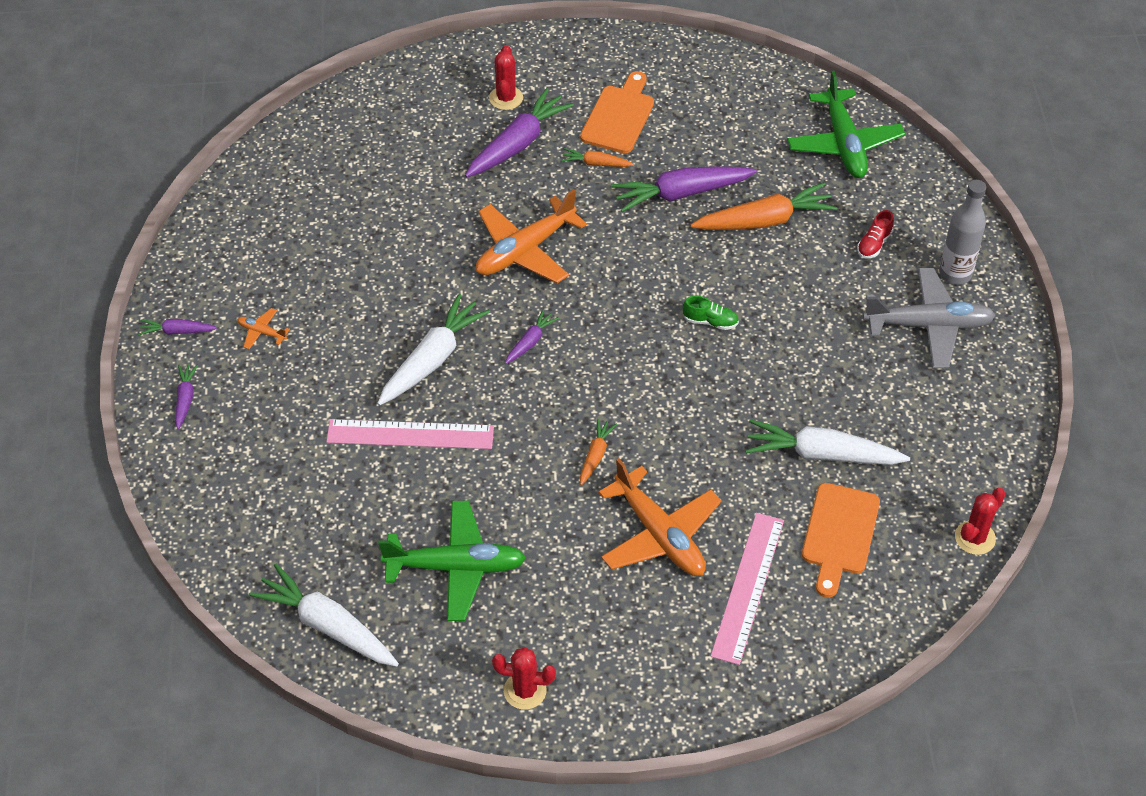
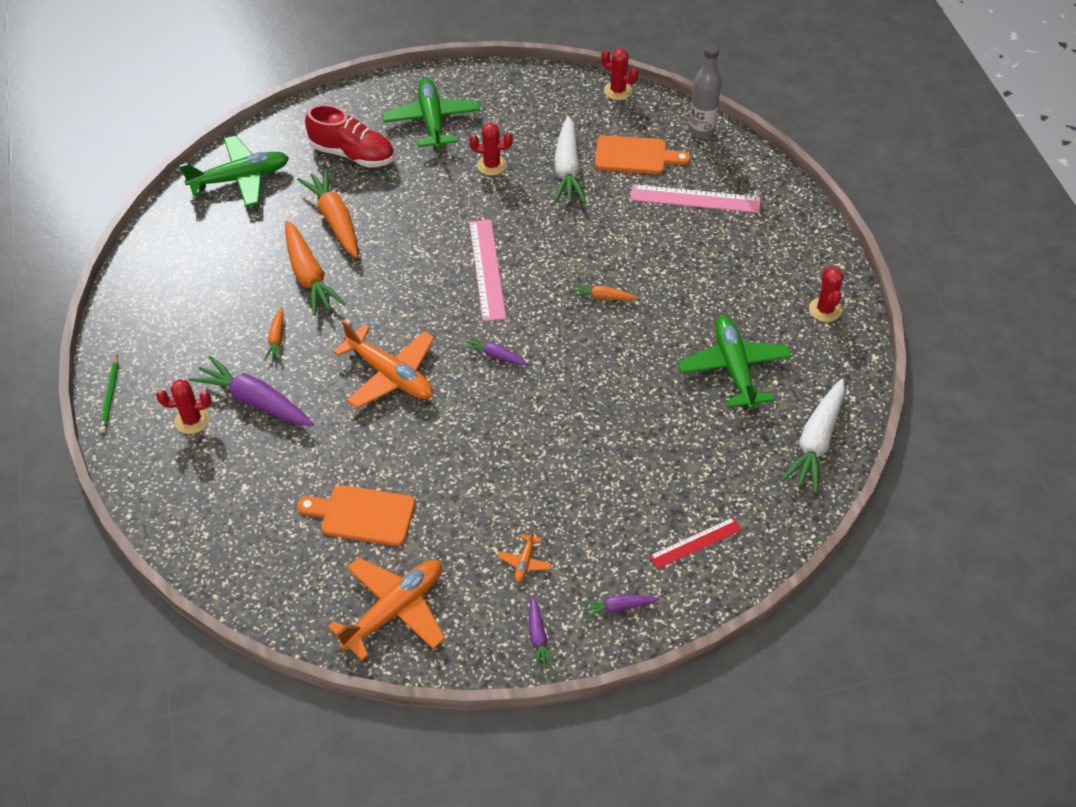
camera: 100 degrees left, 0 degrees up
(235, 479) = (695, 543): none -> red ruler
(410, 434) = (614, 422): pink ruler -> pink ruler (487, 269)
(432, 359) = (529, 421): white carrot -> none
(551, 42) = (110, 396): none -> green pencil
(619, 116) = (214, 330): orange cutting board -> orange cutting board (362, 515)
(659, 534) = (665, 251): orange plane -> orange plane (394, 610)
(681, 194) = (309, 276): purple carrot -> orange carrot
(710, 321) = (451, 243): green shoe -> none
(839, 376) = (491, 165): none -> red cactus
(874, 244) = (352, 154): red shoe -> red shoe, size x2.10
(928, 325) = (432, 121): grey plane -> green plane
(955, 274) = (377, 109): grey bottle -> grey bottle (701, 130)

